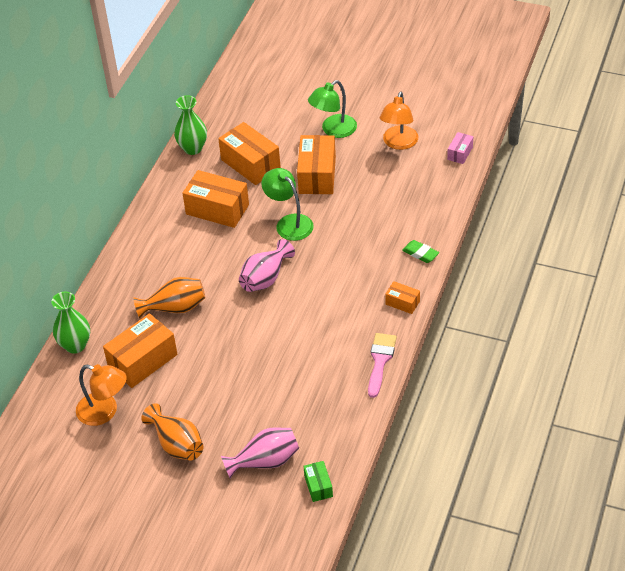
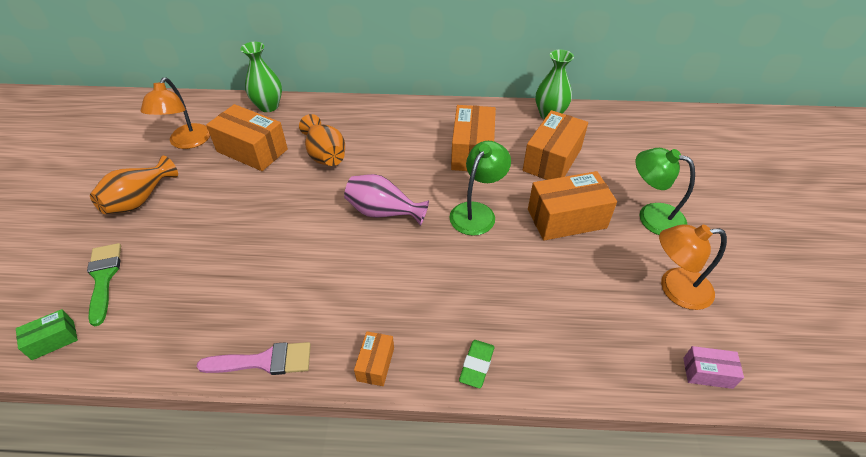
camera: 70 degrees right, 0 degrees up
(265, 461) = (104, 278): pink vase -> green brush

